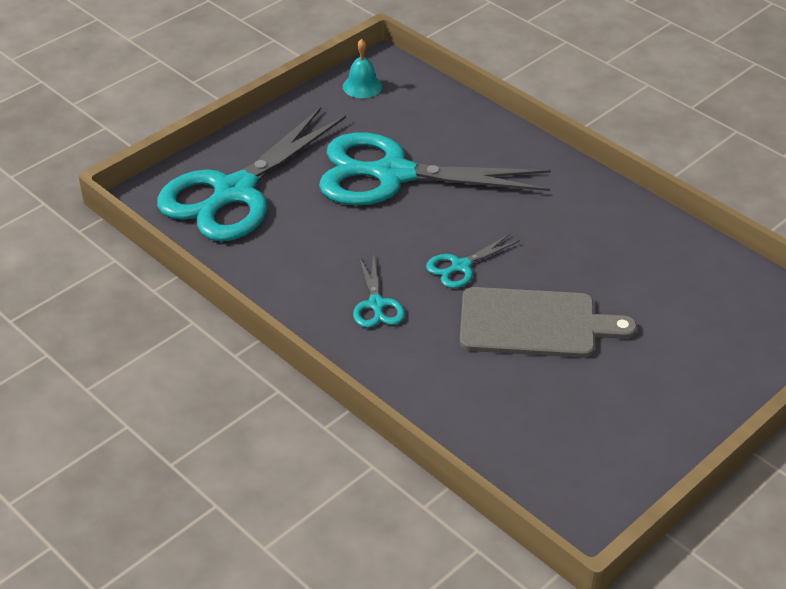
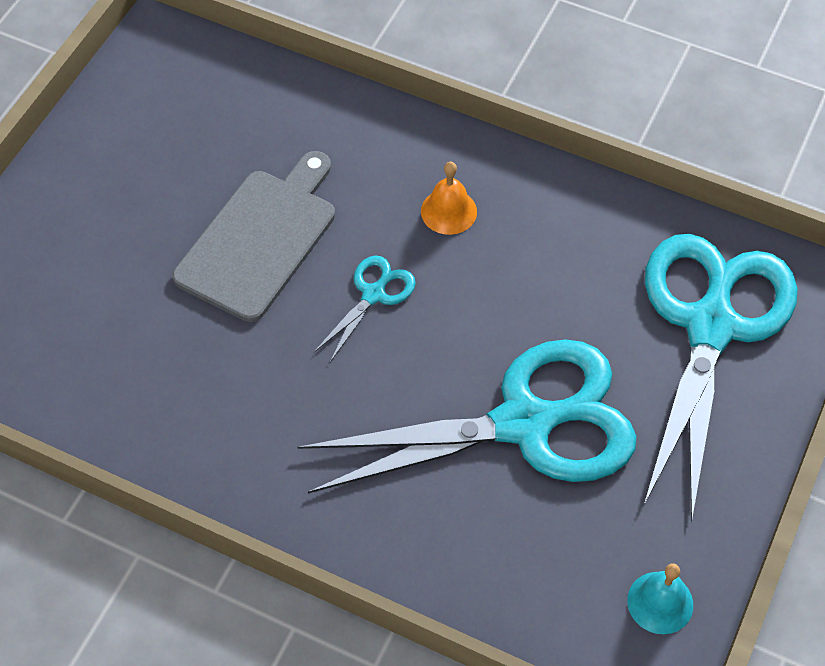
camera: 160 degrees right, 15 degrees up
(376, 305) = (448, 211): turquoise scissors -> orange bell
(534, 323) = (260, 239): grey cutting board -> grey cutting board turned 135 degrees clockwise

